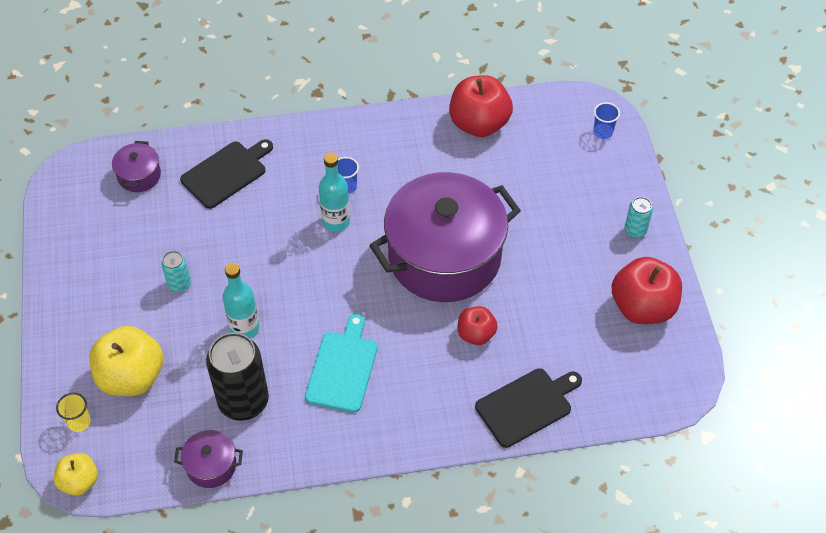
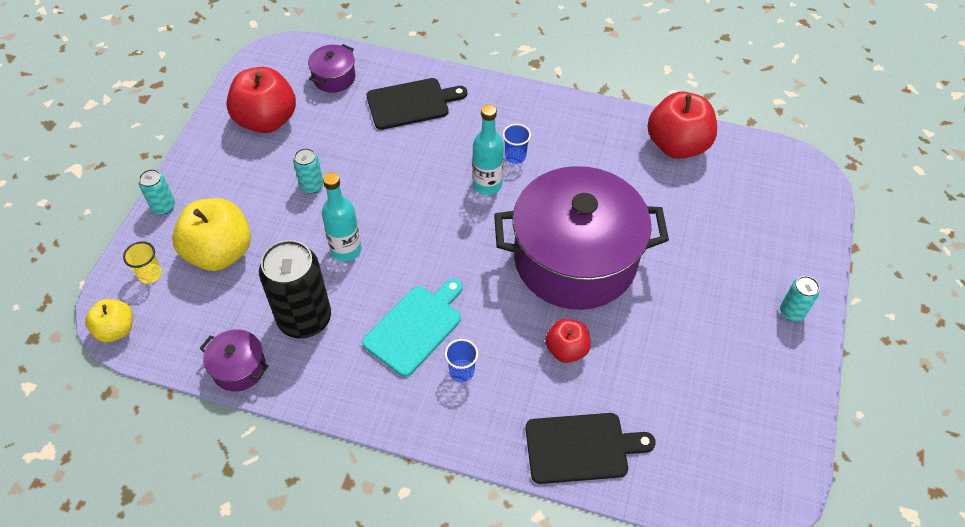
camera: 25 degrees right, 0 degrees up
(52, 358) = (163, 206): none -> turquoise can
(603, 132) = (804, 199): blue cup -> blue cup (461, 371)
(642, 307) = (761, 396): red apple -> red apple (266, 120)

